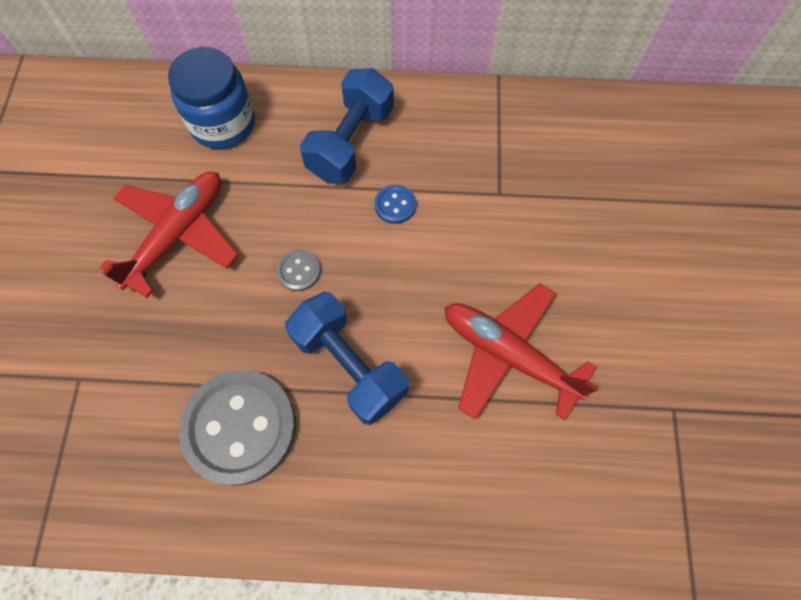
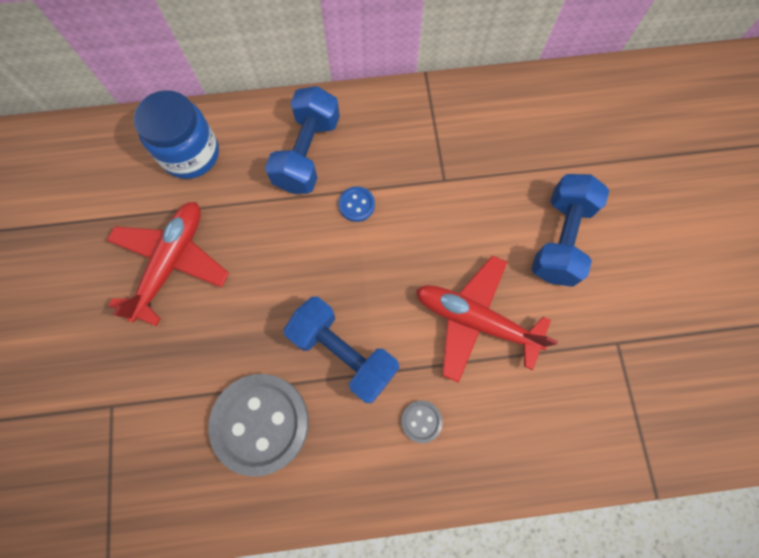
camera: 10 degrees left, 5 degrees up
(299, 271) = (284, 277): grey button -> grey button (421, 421)
(624, 280) = (560, 239): none -> blue dumbbell

